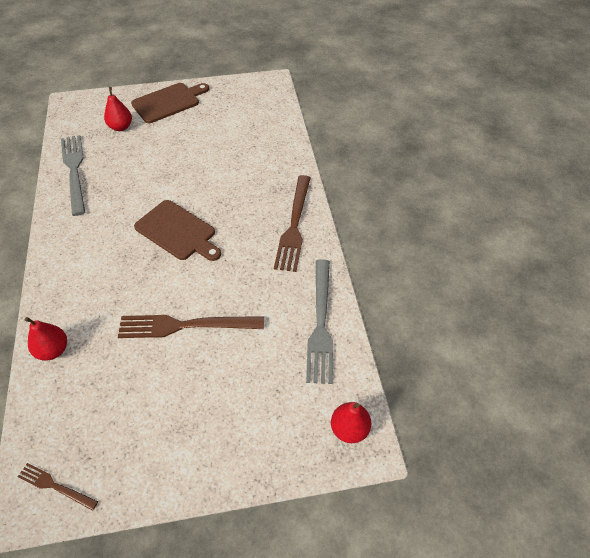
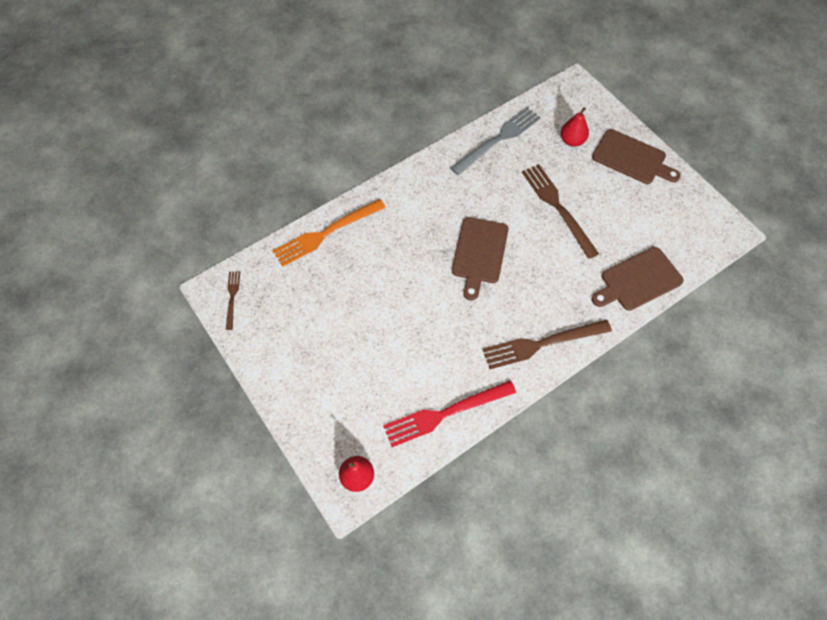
camera: 65 degrees right, 10 degrees up
(53, 350) = (326, 233): red pear -> orange fork
(185, 325) = (390, 310): brown fork -> brown fork (557, 207)
(276, 145) = (638, 280): none -> brown cutting board
(320, 324) = (445, 413): grey fork -> red fork

